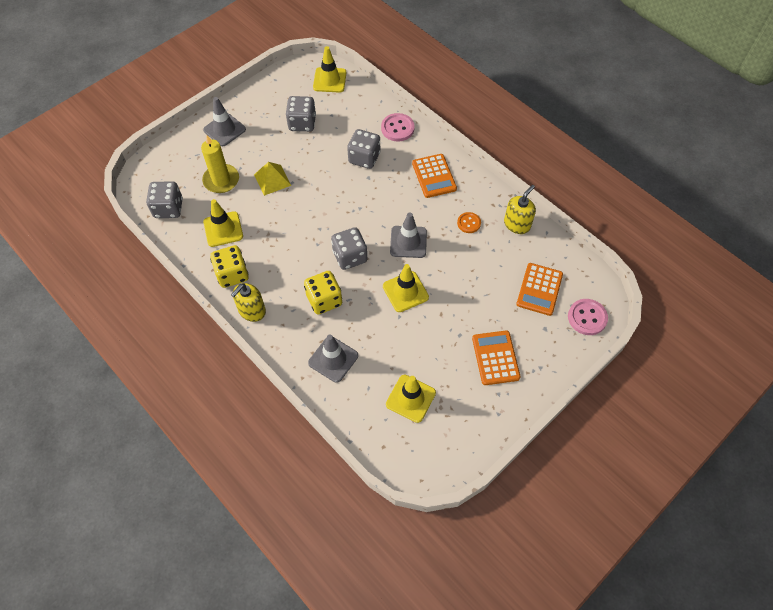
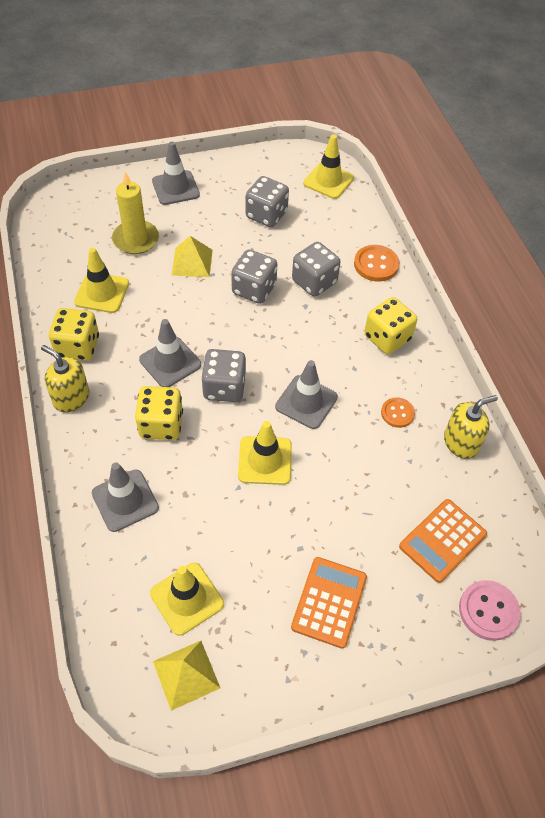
camera: 25 degrees right, 5 degrees down
(168, 208) = (59, 246): grey dice -> grey dice (254, 289)
(252, 311) = (71, 398): yellow soap dispenser -> yellow soap dispenser turned 60 degrees clockwise
(303, 256) = (170, 362): none -> grey traffic cone
(397, 128) = (376, 264): pink button -> orange button
(434, 176) = (387, 338): orange calculator -> yellow dice
(438, 441) = (186, 674): none -> yellow pyramid

